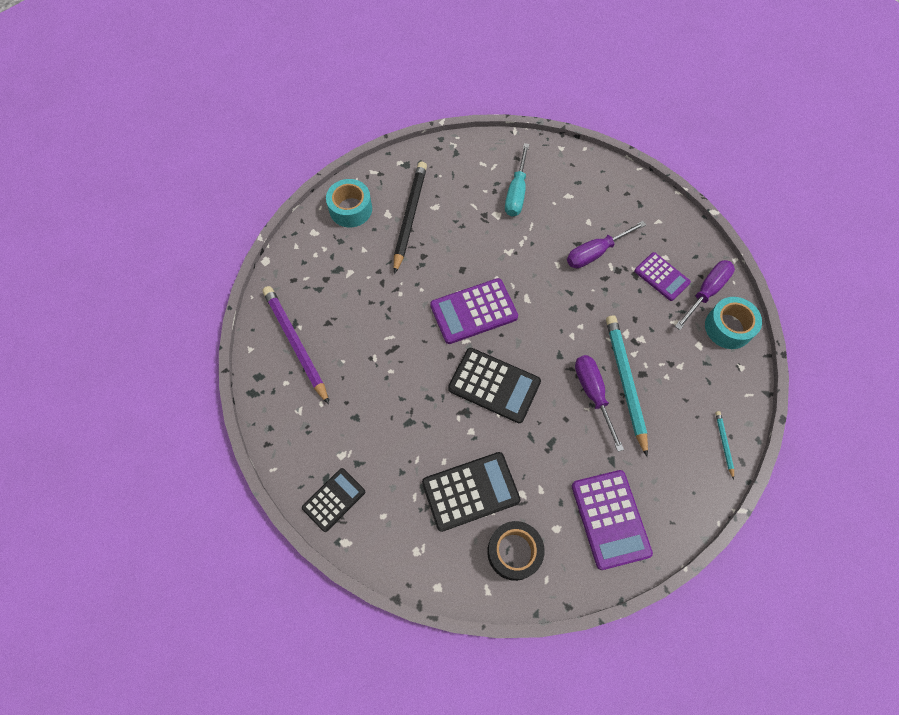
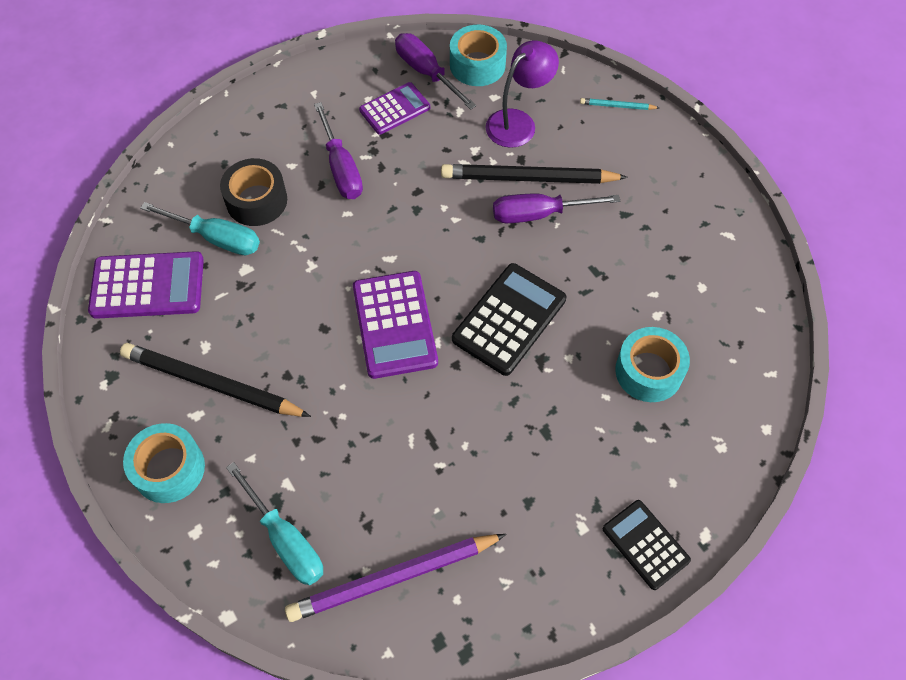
camera: 80 degrees left, 5 degrees down
(314, 279) = (285, 539): none -> turquoise screwdriver
(470, 491) = (649, 371): black calculator -> turquoise tape
(514, 552) = (727, 337): black tape -> black tape (256, 200)
(610, 519) = (694, 231): purple calculator -> purple calculator (147, 286)
(625, 382) = (528, 178): turquoise pencil -> black pencil
(679, 367) = (518, 122): none -> purple lamp

